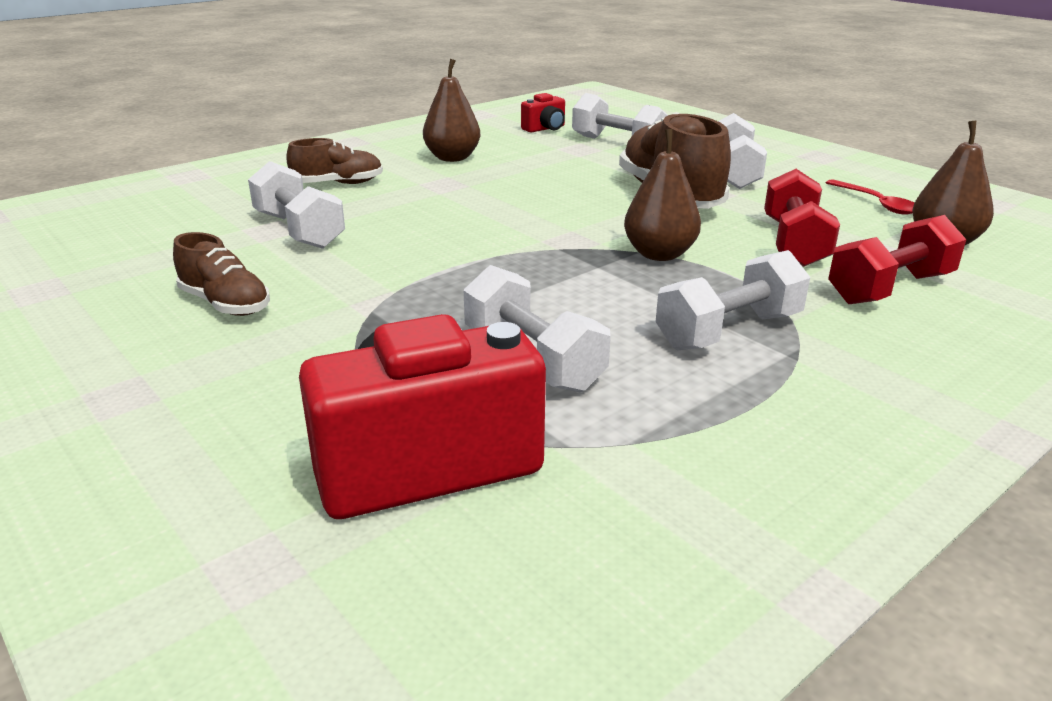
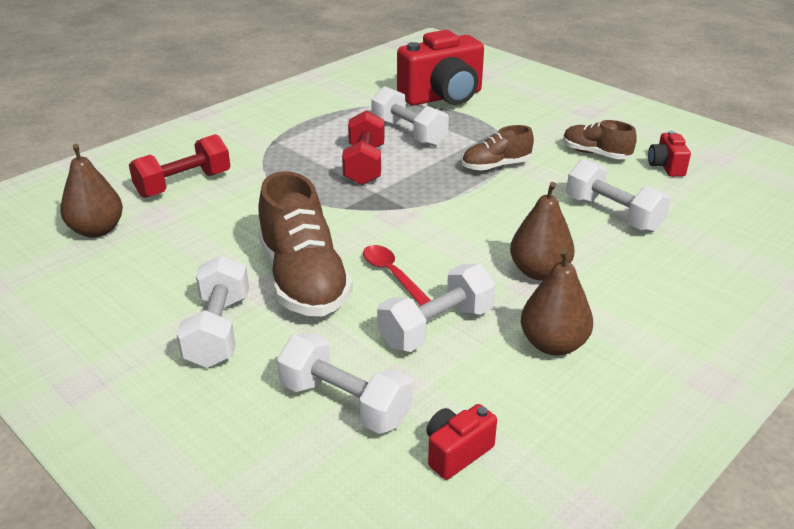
camera: 175 degrees right, 5 degrees up
(143, 280) = (666, 166): none -> red camera
(338, 184) = (640, 280): brown shoe -> brown shoe (496, 166)
(659, 254) = (330, 205): brown pear -> brown pear (539, 272)
(729, 331) = (302, 152): white dumbbell -> white dumbbell (436, 327)
(794, 243) = (220, 222): red dumbbell -> red dumbbell (364, 165)
(876, 203) = (103, 280): red spoon -> red spoon (392, 274)

